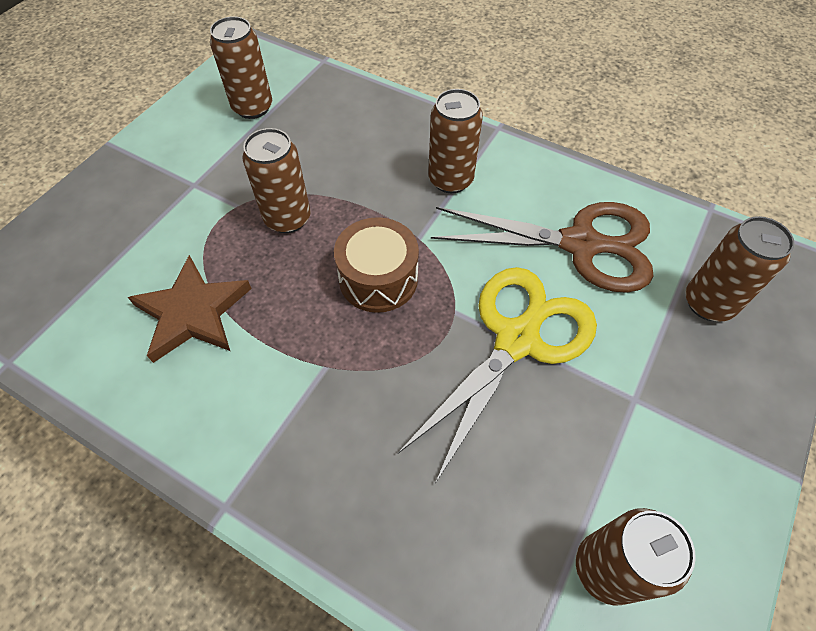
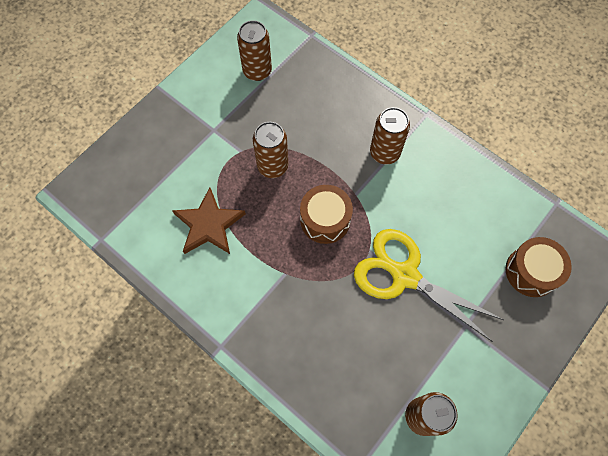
camera: 10 degrees right, 10 degrees up
(517, 339) = (404, 275): yellow scissors -> yellow scissors turned 105 degrees counterclockwise
(581, 244) = (461, 216): brown scissors -> none
(708, 303) = (531, 271): brown can -> brown drum

